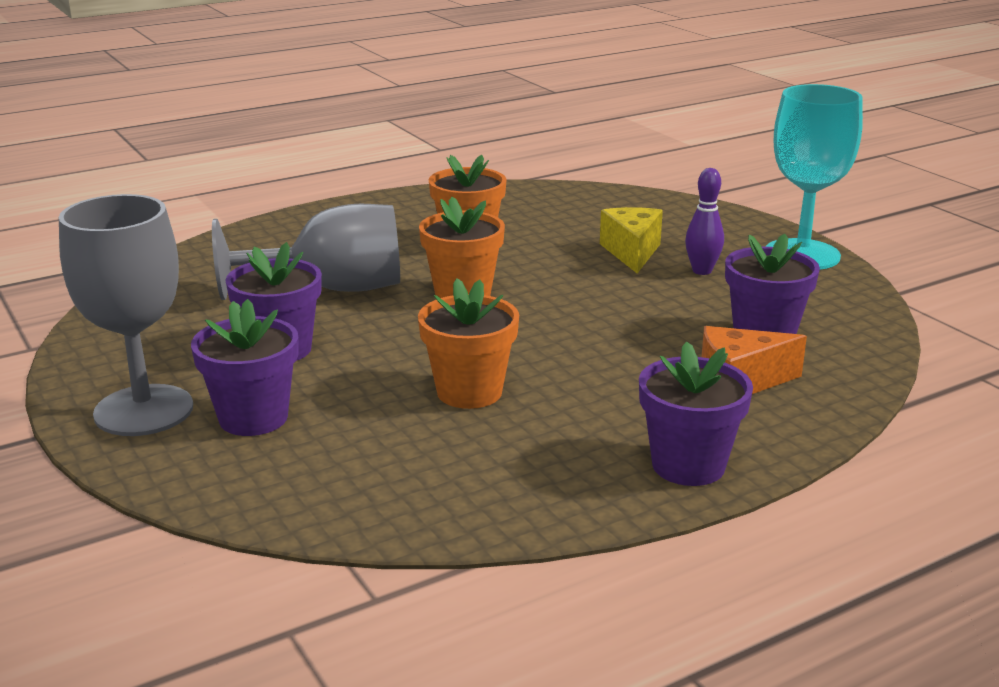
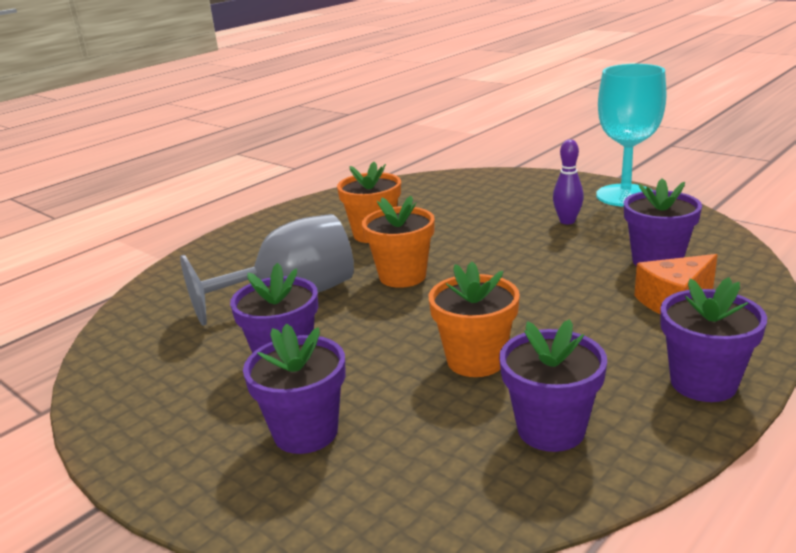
camera: 15 degrees left, 0 degrees up
(143, 410) = (195, 451): grey goblet -> none
(489, 470) = (551, 429): none -> purple flower pot
(632, 252) = (504, 217): yellow cheese -> none

